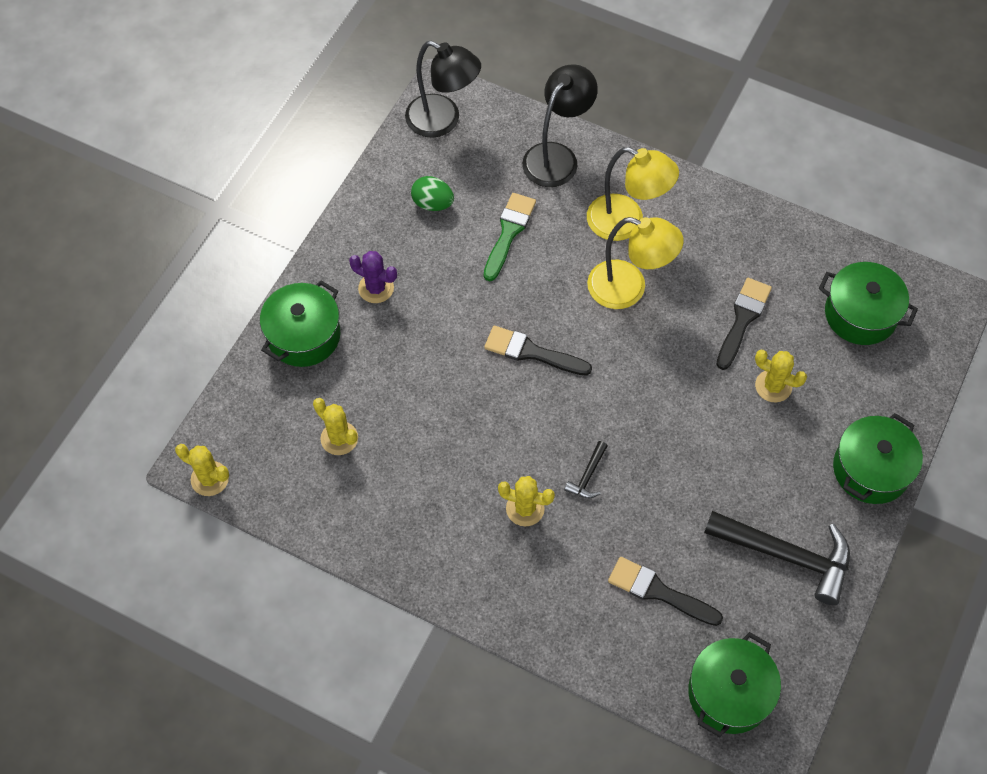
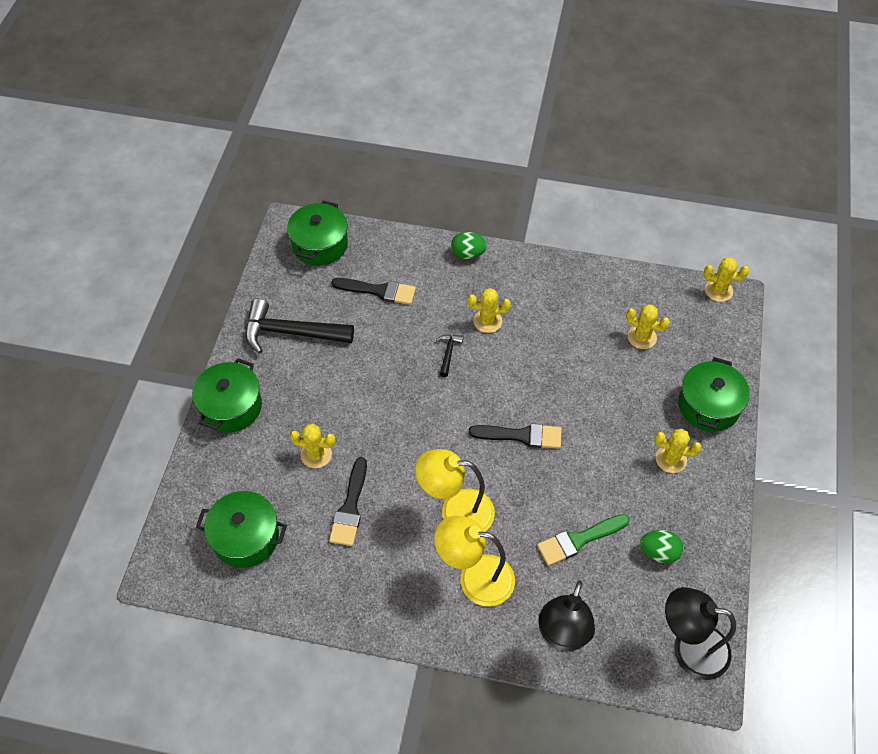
camera: 165 degrees right, 5 degrees down
(376, 288) = (671, 459): purple cactus -> yellow cactus
(508, 232) = (579, 540): green brush -> green brush turned 60 degrees clockwise
(520, 621) = (468, 254): none -> green egg

